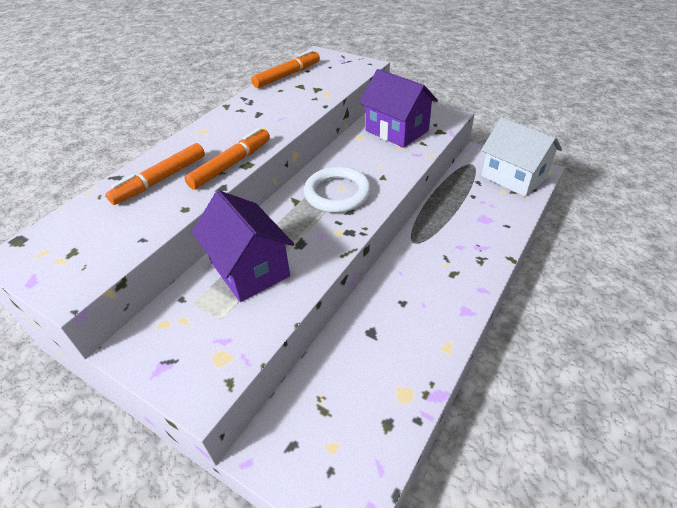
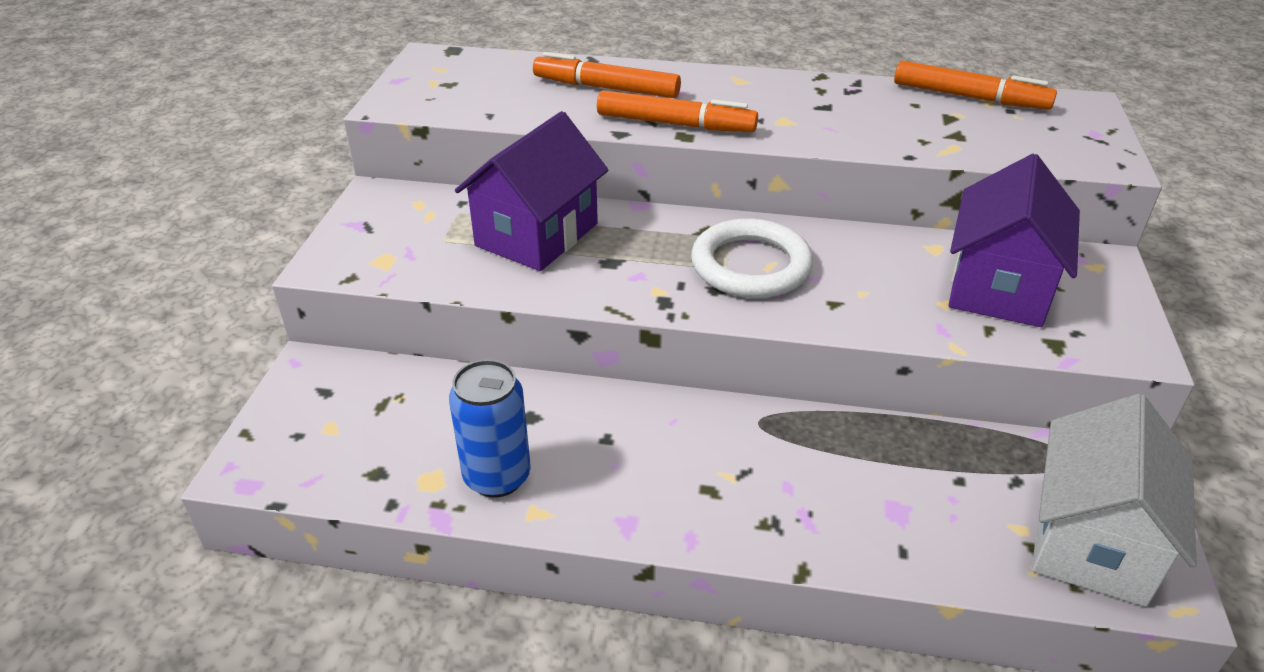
camera: 65 degrees right, 5 degrees down
(414, 359) = (497, 477): none -> blue can

